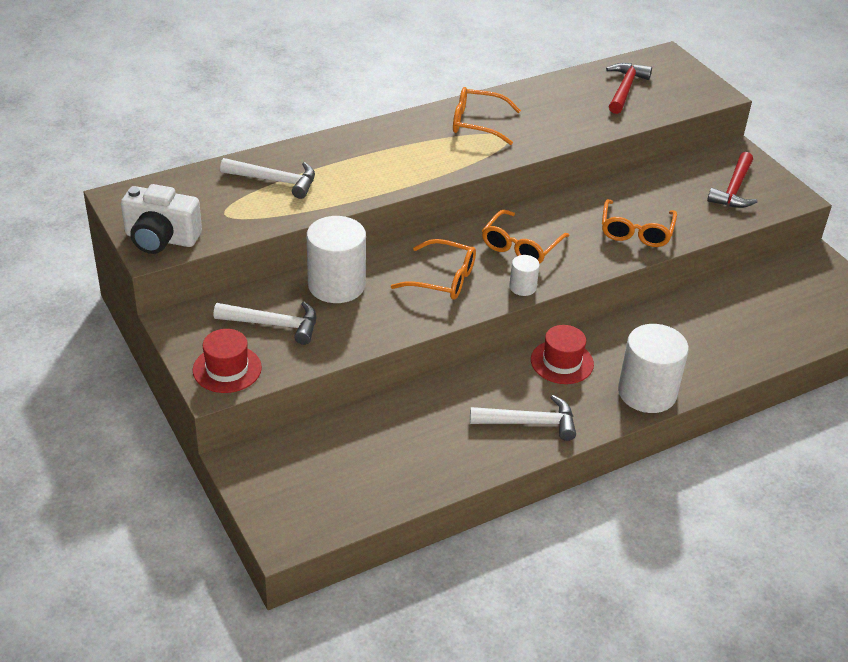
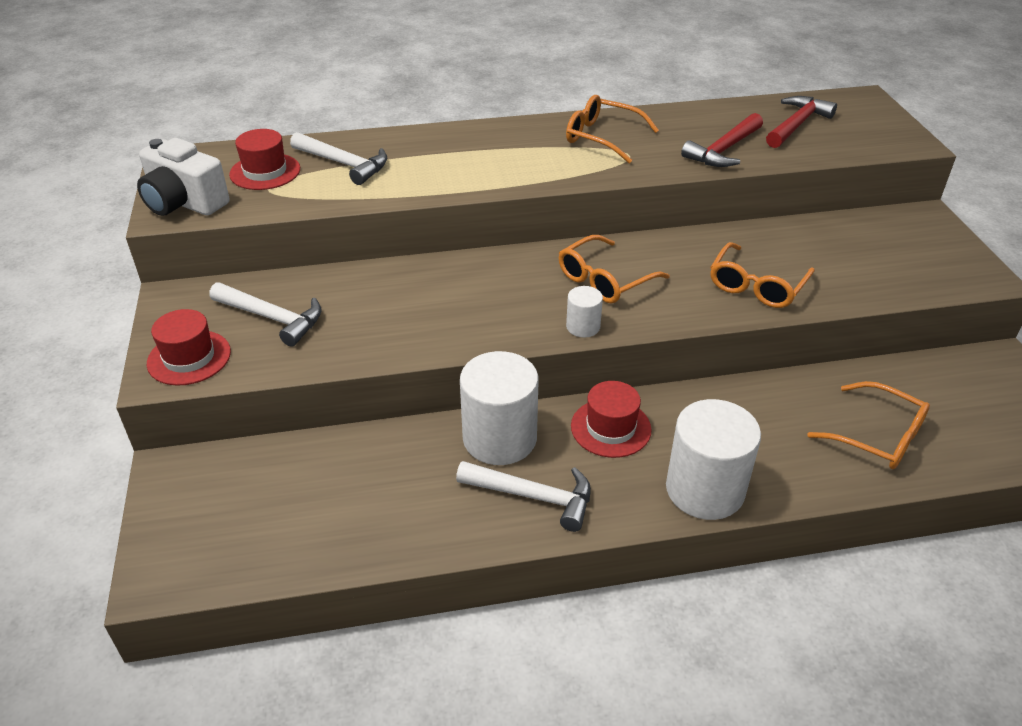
camera: 20 degrees right, 0 degrees up
(211, 198) = (265, 172): none -> red hat
(336, 285) = (368, 287): white cylinder -> white cylinder (499, 438)
(443, 279) = (492, 301): orange glasses -> orange glasses (877, 436)
(734, 189) = (905, 257): red hammer -> red hammer (724, 150)

